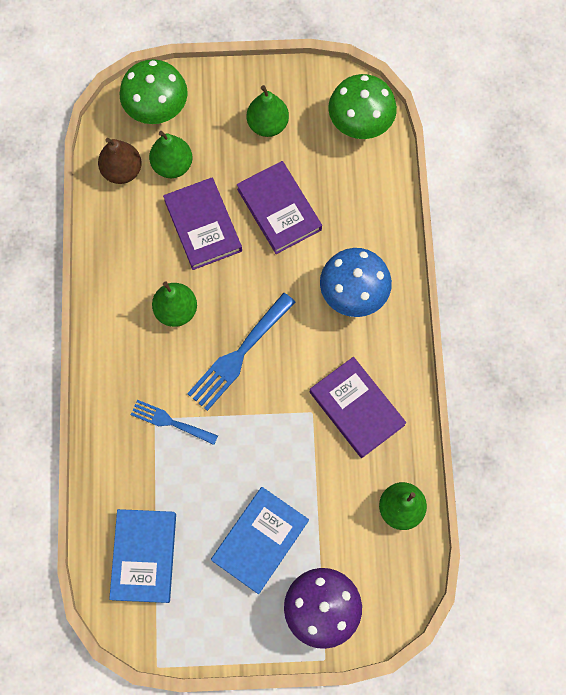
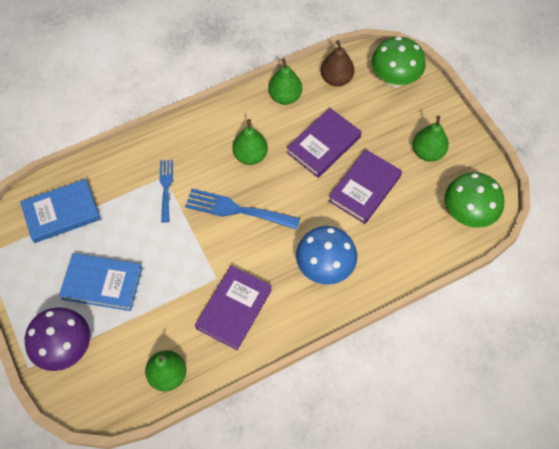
camera: 65 degrees right, 10 degrees down
(172, 165) = (358, 106): green pear -> green pear (285, 97)

